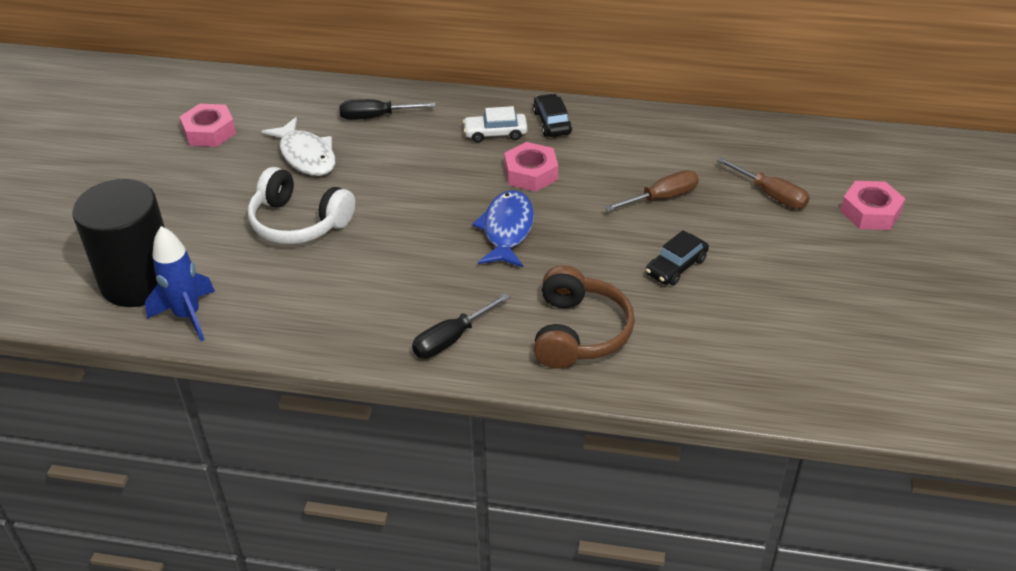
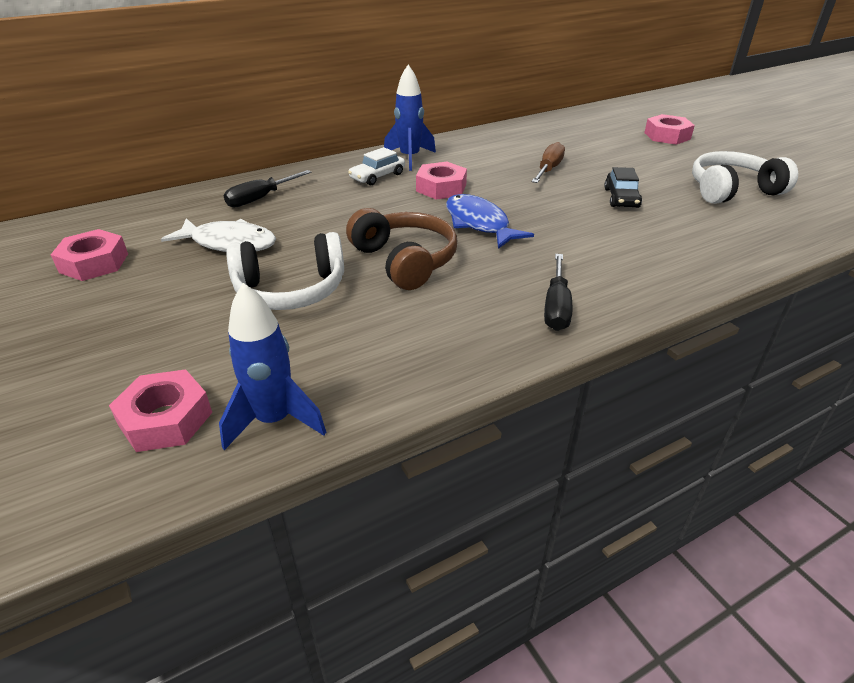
camera: 40 degrees left, 5 degrees down
(139, 281) = (166, 419): black cylinder -> pink nut
(552, 122) = (409, 158): black car -> blue rocket
(579, 332) = (633, 258): brown headphones -> brown headphones (405, 261)
(771, 195) = (606, 146): brown screwdriver -> none
(807, 315) = (732, 190): none -> white headphones

